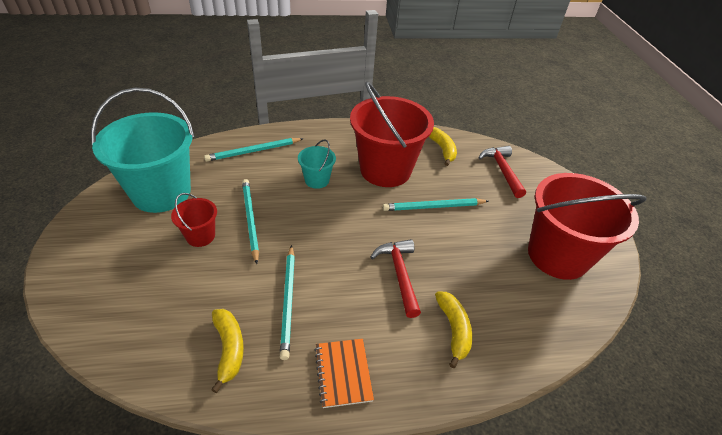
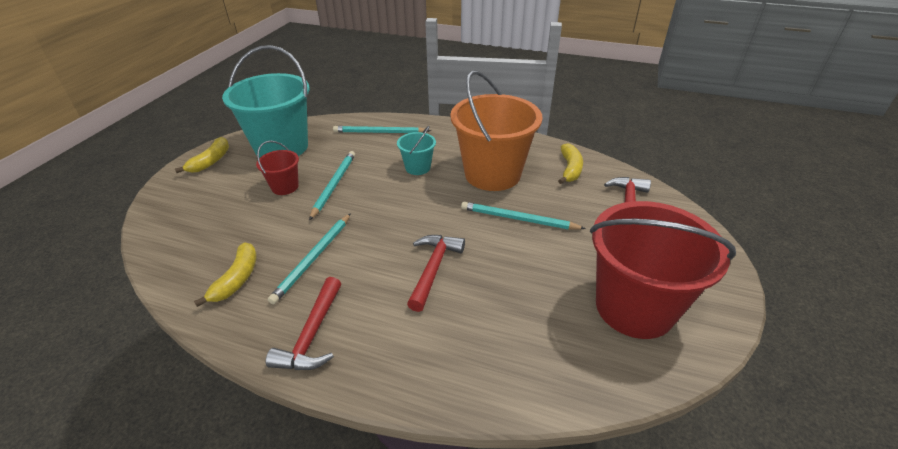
camera: 30 degrees right, 5 degrees down
(343, 373) = (312, 334): orange notebook -> red hammer
(385, 170) = (492, 174): red bucket -> orange bucket
(453, 330) = (449, 337): yellow banana -> yellow banana (211, 161)

